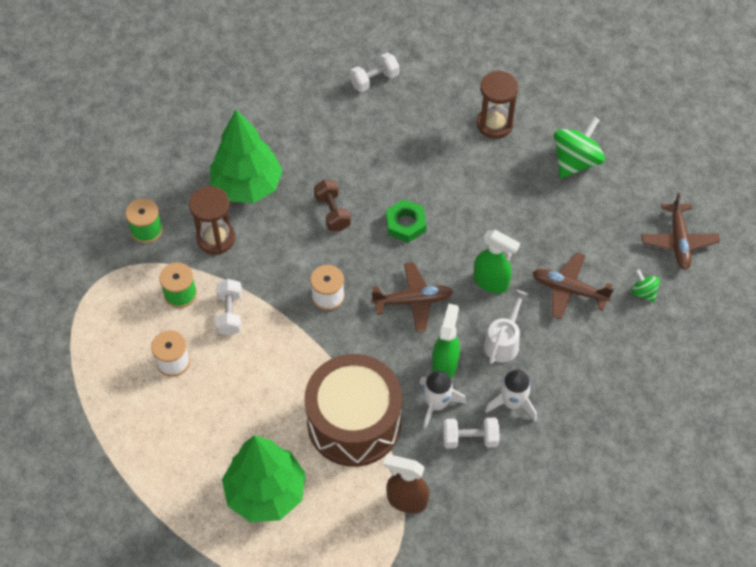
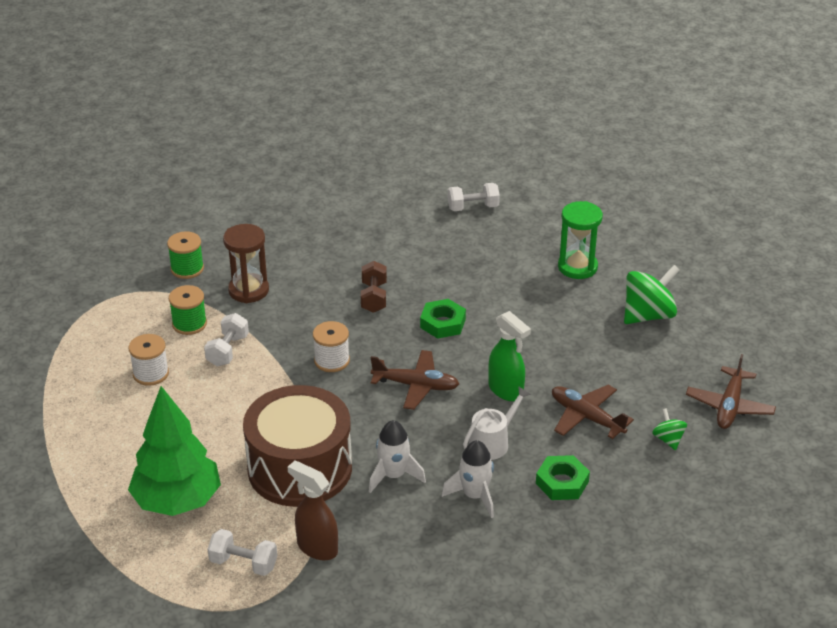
camera: 20 degrees right, 20 degrees down
(247, 186) = (302, 258): green tree -> none
(445, 365) = (420, 446): green spray bottle -> none
(470, 439) = (413, 514): white dumbbell -> white dumbbell (243, 563)
(494, 124) = (577, 267): brown hourglass -> green hourglass
(577, 365) = (562, 482): none -> green nut

